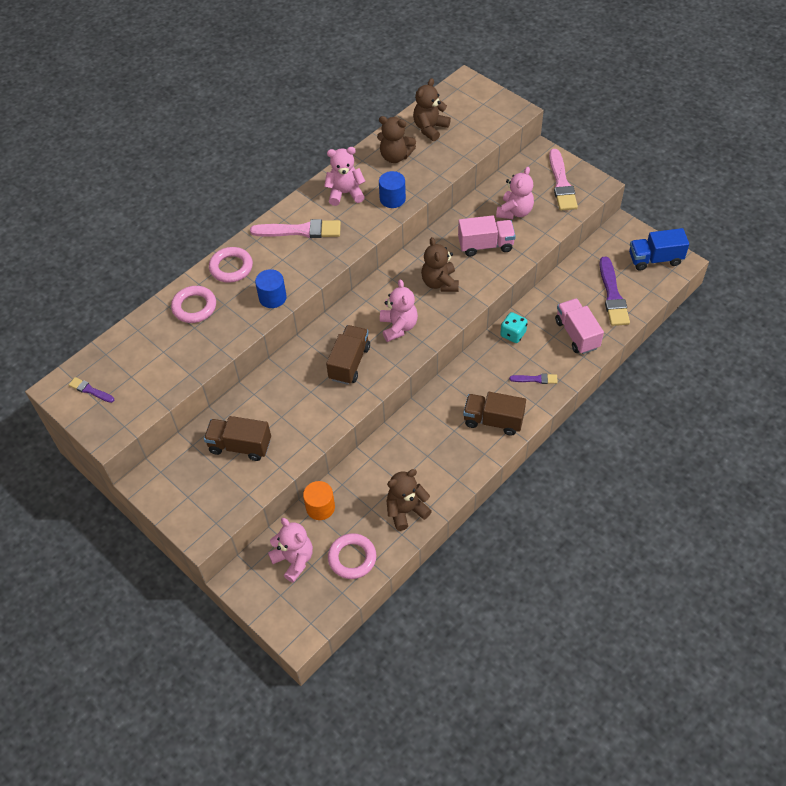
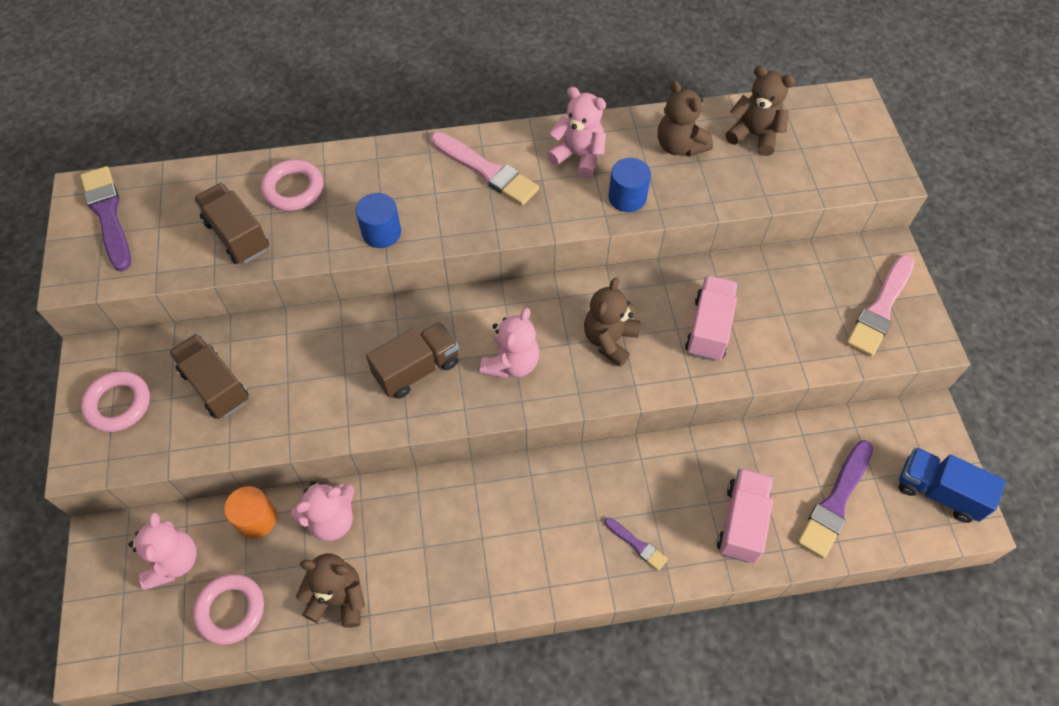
camera: 35 degrees right, 5 degrees up
(90, 390) = (108, 215): purple brush -> purple brush, size x1.94
(231, 267) = (373, 167): pink ring -> pink ring (118, 404)
(430, 128) = (754, 135): brown teddy bear -> brown teddy bear turned 45 degrees clockwise
(485, 245) = (709, 328): pink truck -> pink truck turned 105 degrees counterclockwise
(493, 421) = (537, 561): brown truck -> brown truck (237, 235)
(513, 334) = (661, 464): turquoise dice -> none
(515, 212) = (785, 308): pink teddy bear -> pink teddy bear (331, 520)

